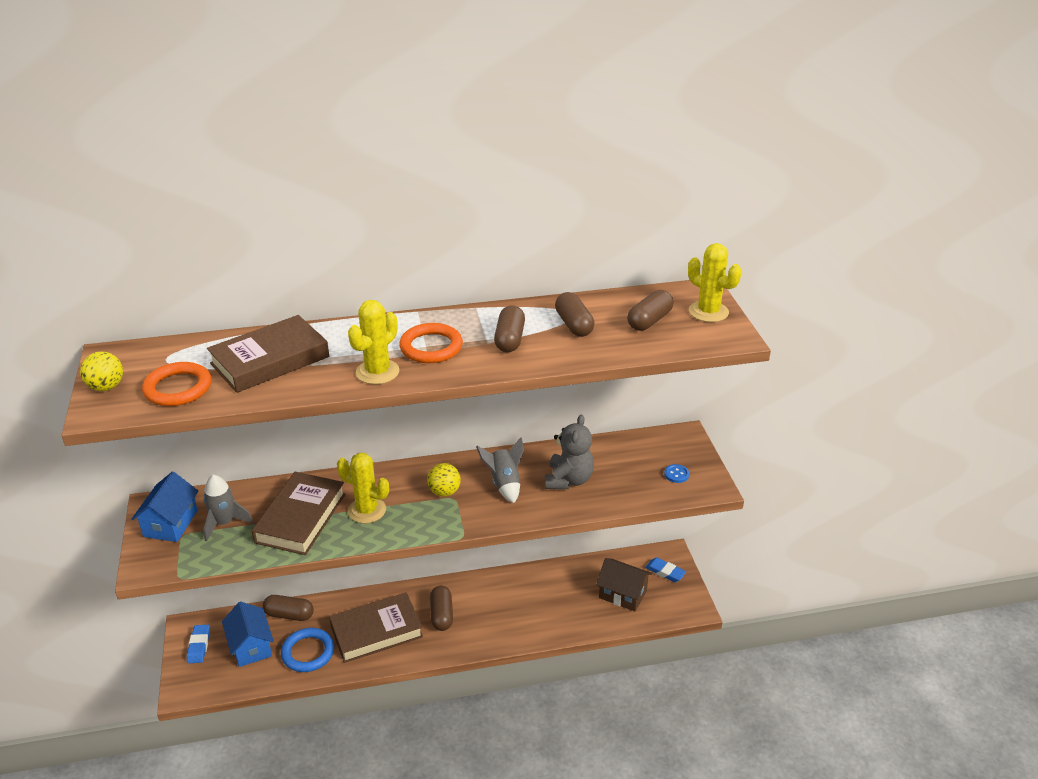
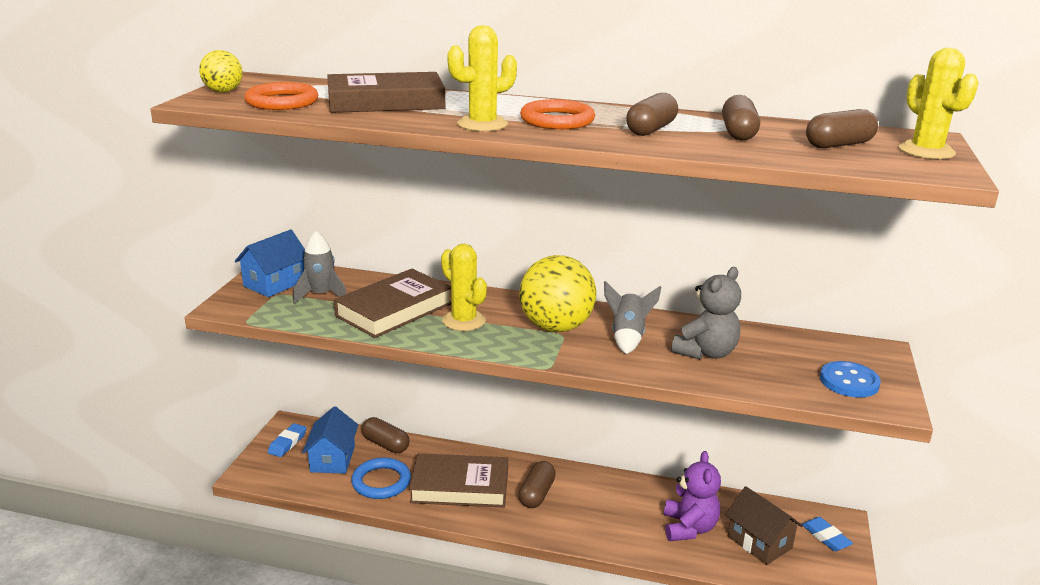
camera: 25 degrees right, 10 degrees down
(444, 492) = (556, 327): yellow ball -> yellow ball, size x1.94
(569, 601) = (689, 528): none -> purple teddy bear
(676, 474) = (849, 381): blue button -> blue button, size x1.74

